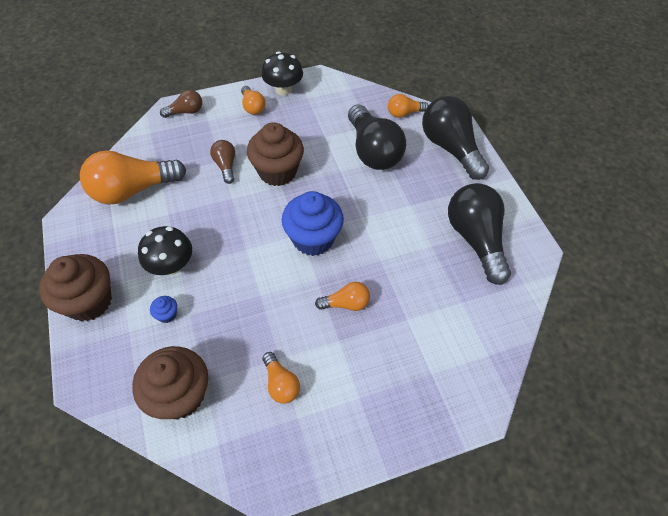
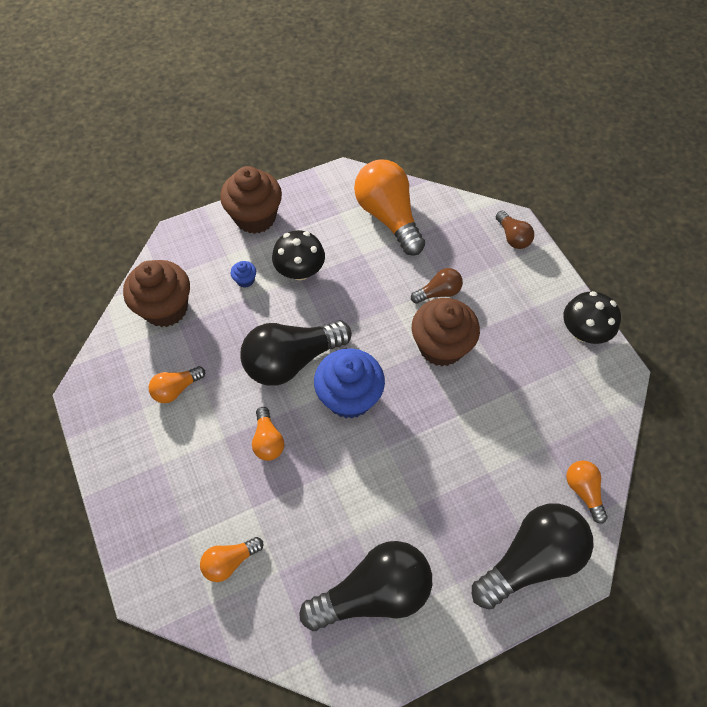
camera: 85 degrees right, 5 degrees up
(252, 107) = (540, 303): orange light bulb -> orange light bulb (230, 561)
(373, 151) = (500, 453): black light bulb -> black light bulb (292, 360)

